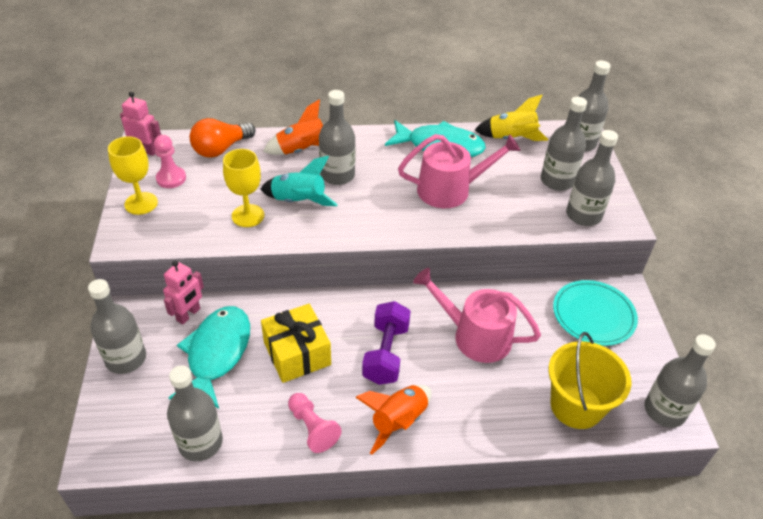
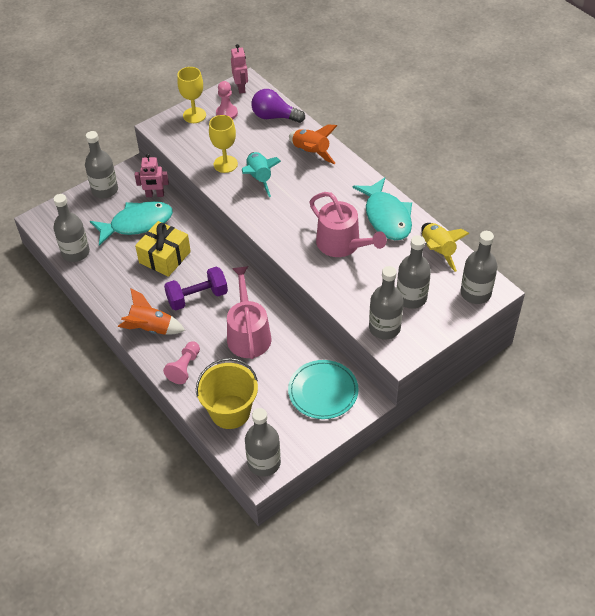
camera: 60 degrees right, 5 degrees up
(221, 149) = (274, 117): orange light bulb -> purple light bulb
(312, 428) = (118, 293): pink pawn -> pink pawn (184, 367)
(337, 175) = (302, 182): grey bottle -> none

